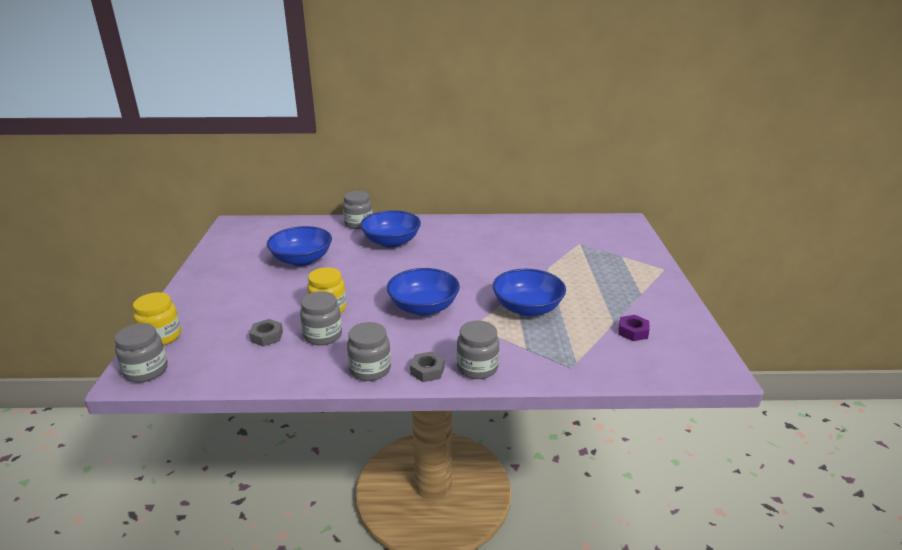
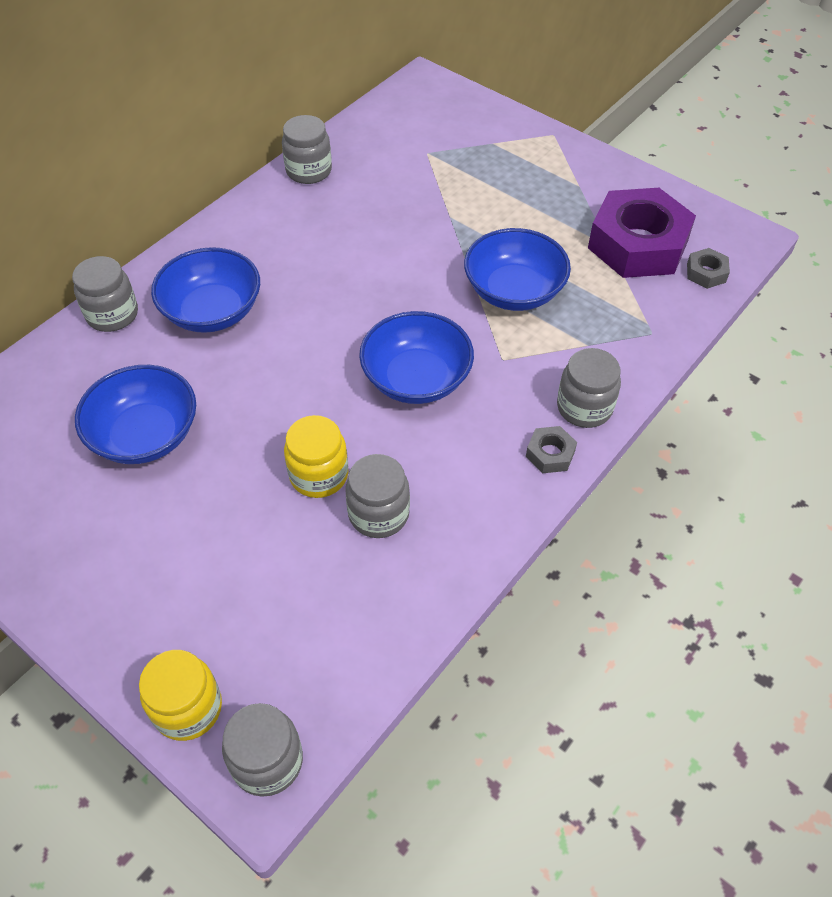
camera: 50 degrees left, 25 degrees up
(267, 336) = (319, 576): grey nut -> grey nut (706, 273)
(370, 369) = (499, 505): grey jar -> grey jar (309, 171)
(633, 332) = (638, 244): purple nut -> purple nut, size x2.41

